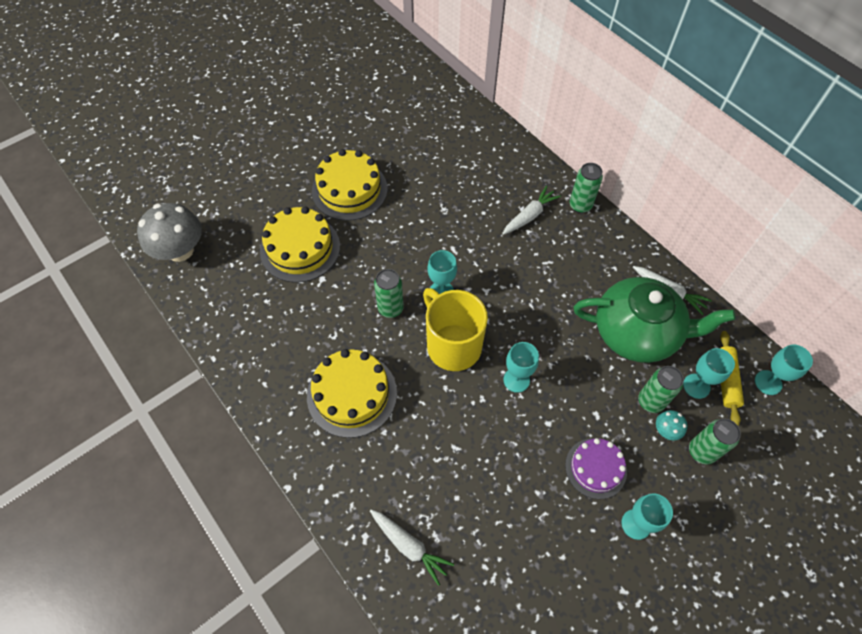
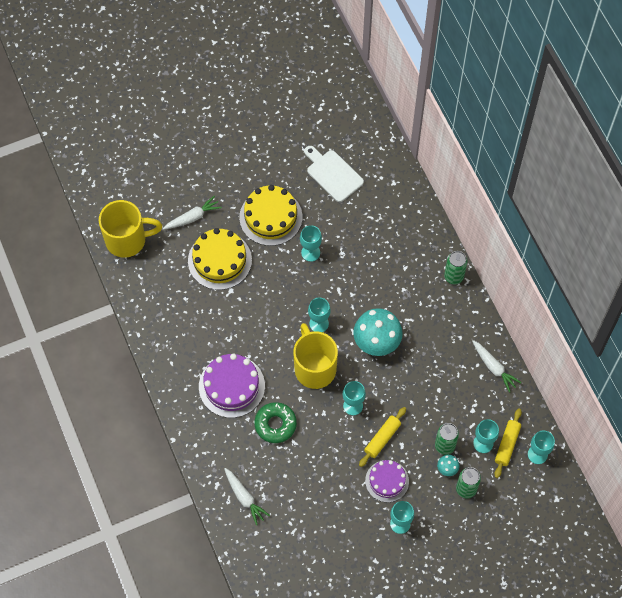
camera: 15 degrees right, 5 degrees up
(180, 250) = (127, 240): grey mushroom -> yellow mug
(352, 394) = (231, 386): yellow cake -> purple cake
(390, 308) = (276, 328): green can -> none
(407, 216) = (310, 252): none -> turquoise goblet
(408, 133) = (333, 174): none -> white cutting board
(423, 430) = (275, 424): none -> green donut
(518, 296) = (377, 341): none -> turquoise mushroom
(529, 215) = (409, 276): white carrot -> white carrot (193, 217)
(568, 413) = (382, 438): none -> yellow rolling pin
(637, 332) = (456, 393): green teapot -> none

